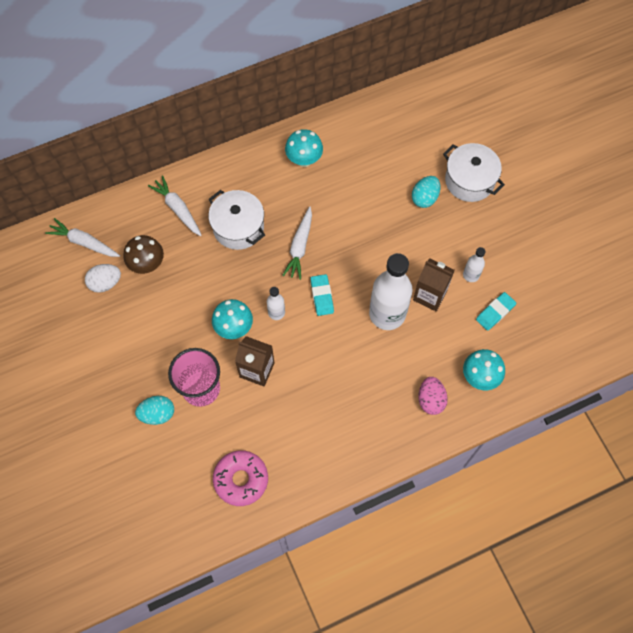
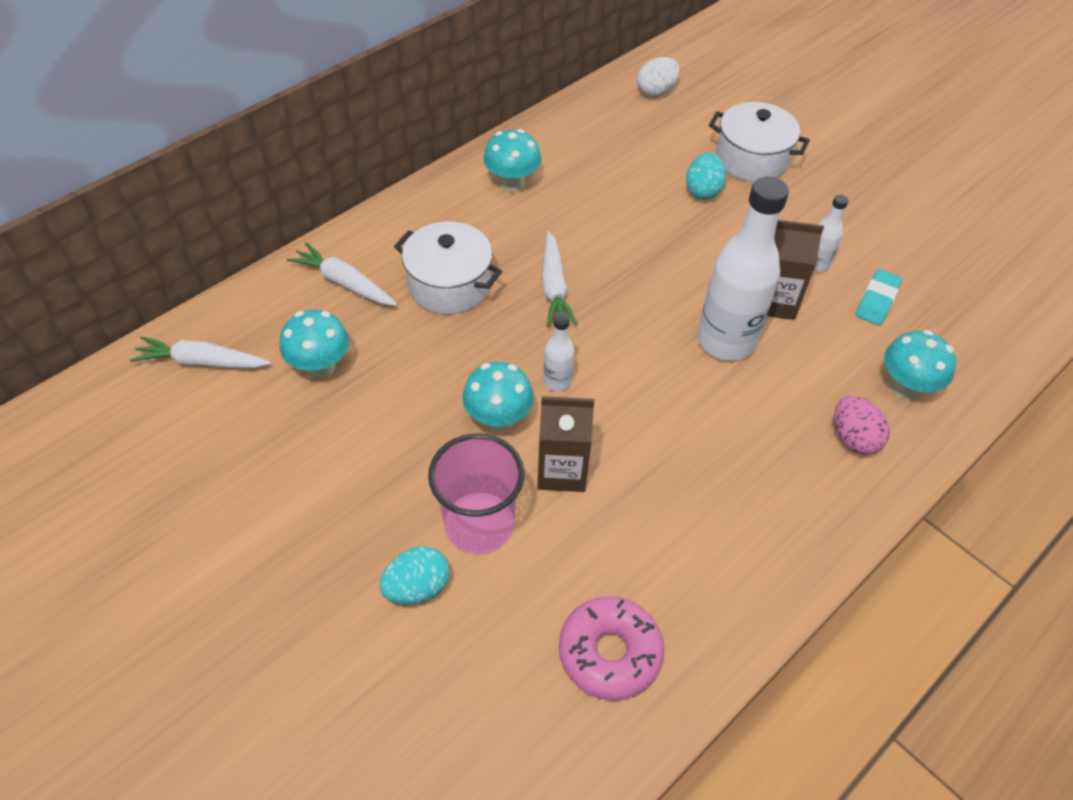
camera: 20 degrees left, 15 degrees down
(105, 283) = (257, 410): white egg -> white egg (656, 91)
(147, 264) = (320, 367): brown mushroom -> turquoise mushroom
(322, 296) = (617, 342): turquoise eraser -> none

